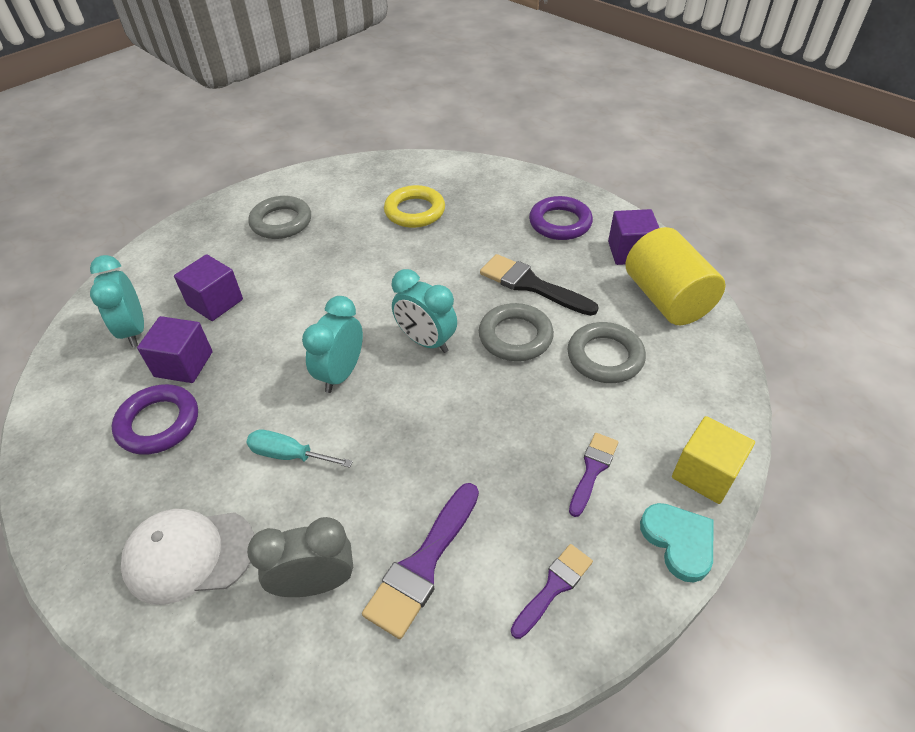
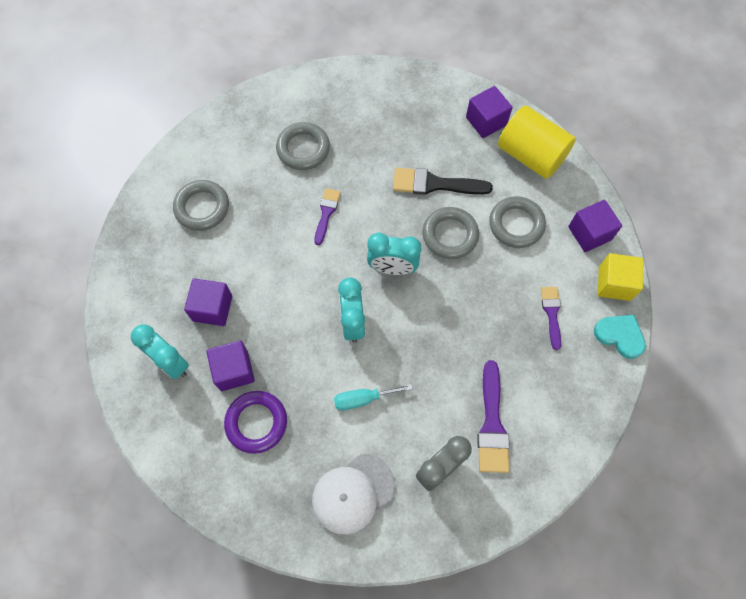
camera: 30 degrees left, 20 degrees up
(415, 211) = (303, 149): yellow ring -> grey ring
(554, 587) = (569, 398): purple brush -> purple brush (326, 213)
(560, 223) = (421, 113): purple ring -> none
(700, 403) = (589, 233): none -> purple cube

